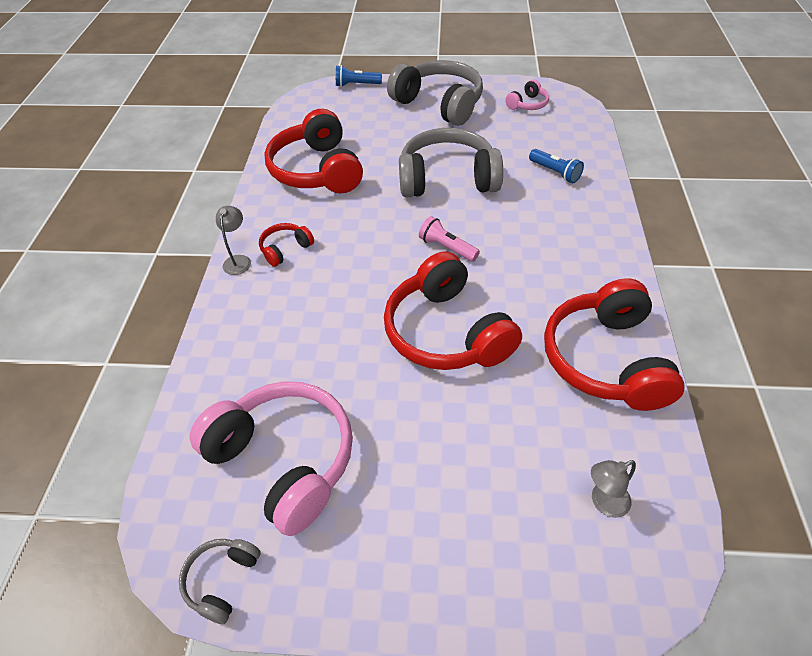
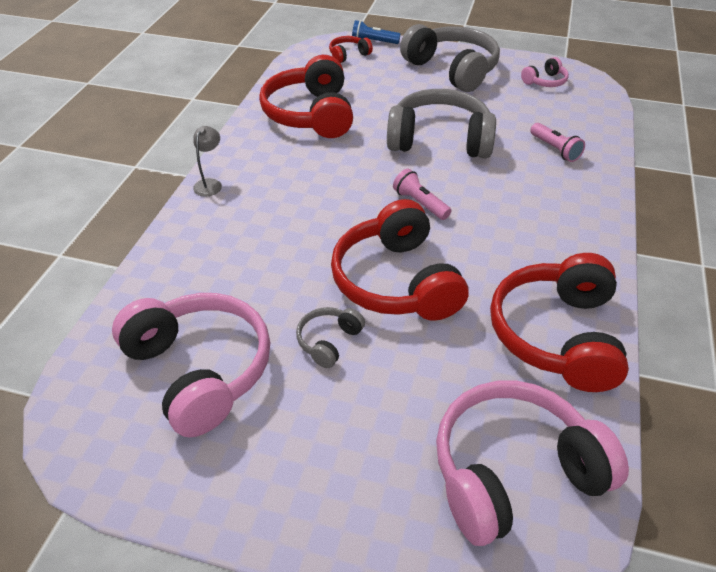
camera: 10 degrees right, 5 degrees down
(222, 580) = (108, 466): grey headphones -> grey headphones (329, 341)
(285, 249) = (258, 180): red headphones -> red headphones (348, 55)
(555, 172) = (555, 149): blue flashlight -> pink flashlight
(603, 503) = (513, 472): grey lamp -> pink headphones

